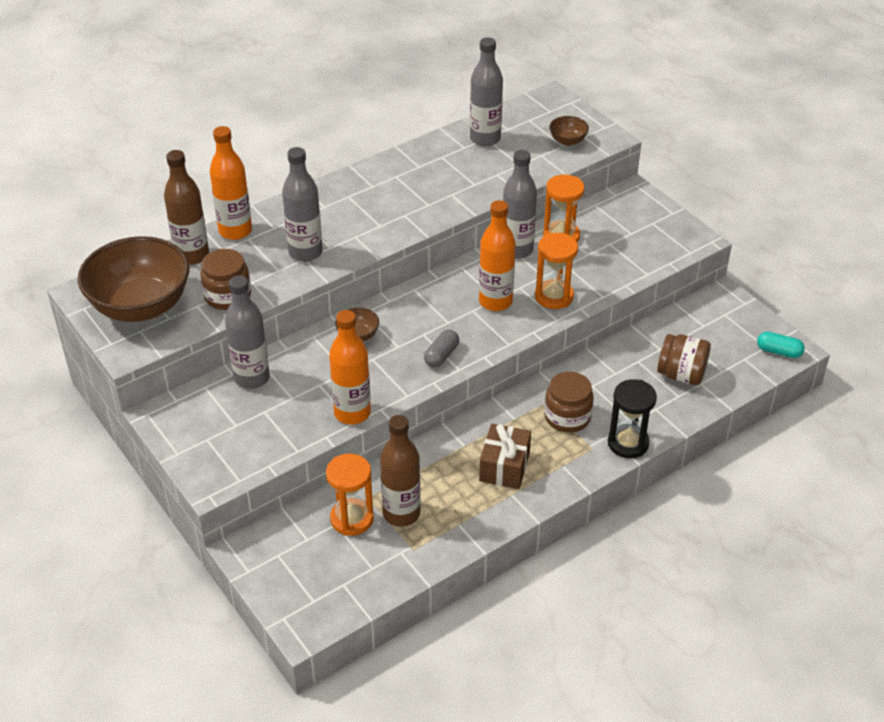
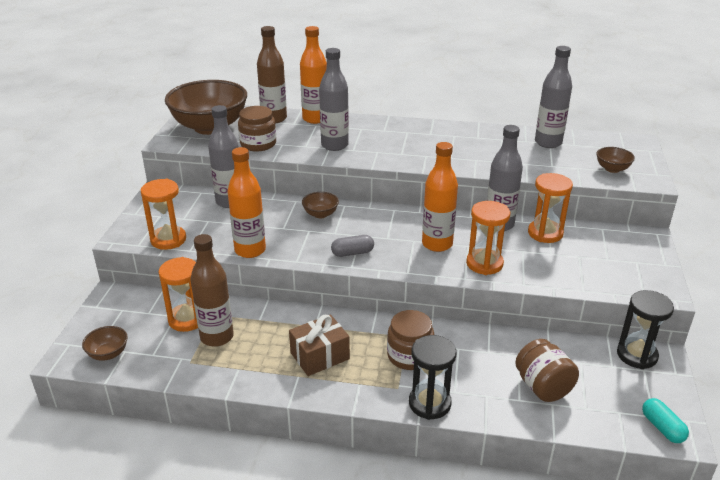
camera: 45 degrees right, 10 degrees down
(260, 455) = (168, 240): none -> orange hourglass
(333, 597) = (108, 354): none -> brown bowl
(708, 305) = (637, 355): none -> black hourglass

